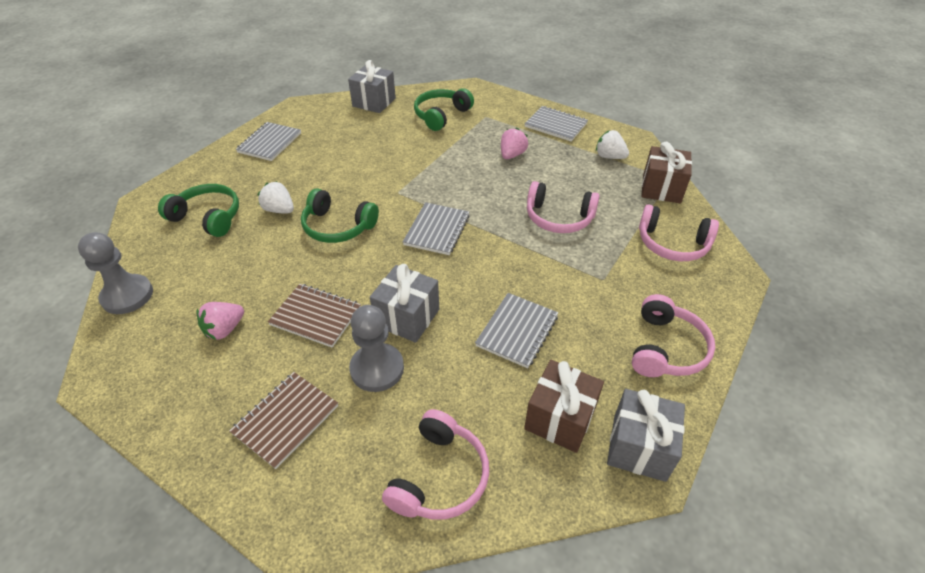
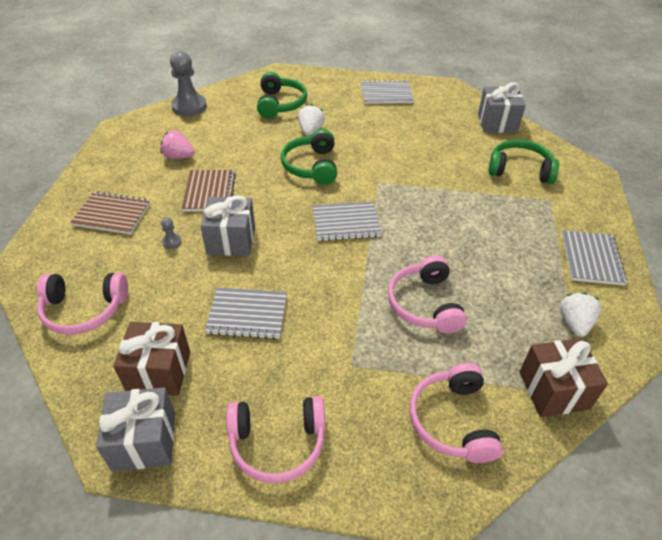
camera: 65 degrees right, 0 degrees up
(377, 369) = (172, 242): grey pawn -> grey pawn, size x0.43
(512, 155) = (500, 239): pink strawberry -> none

